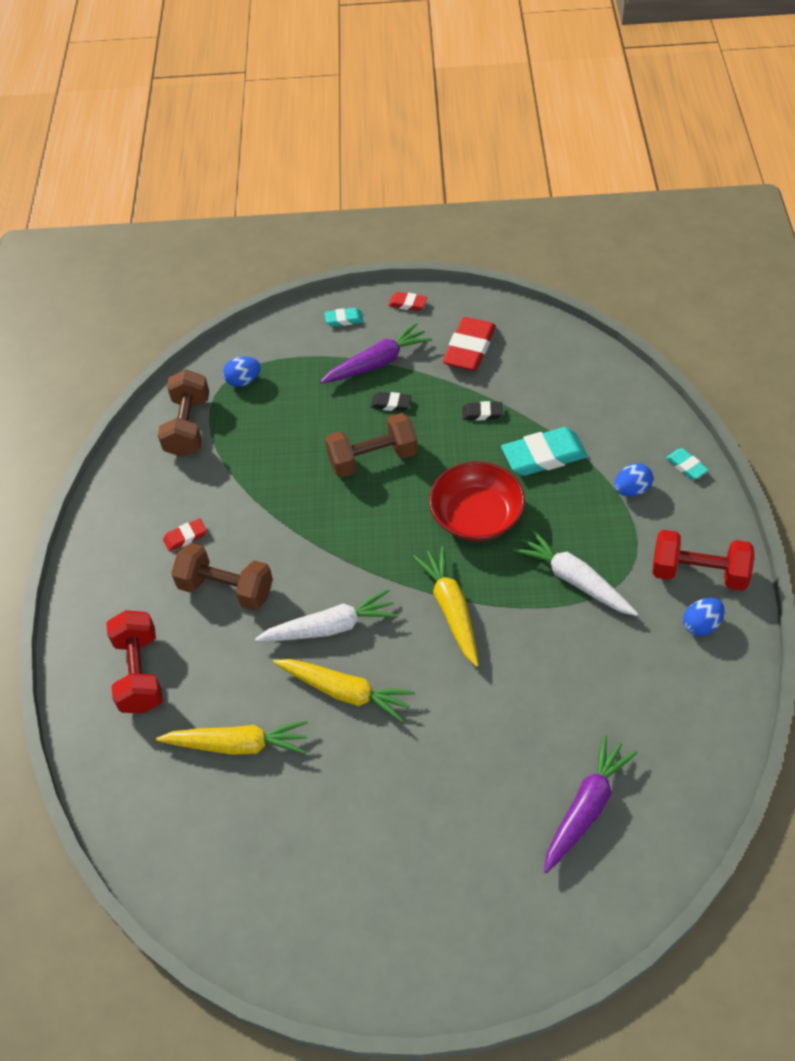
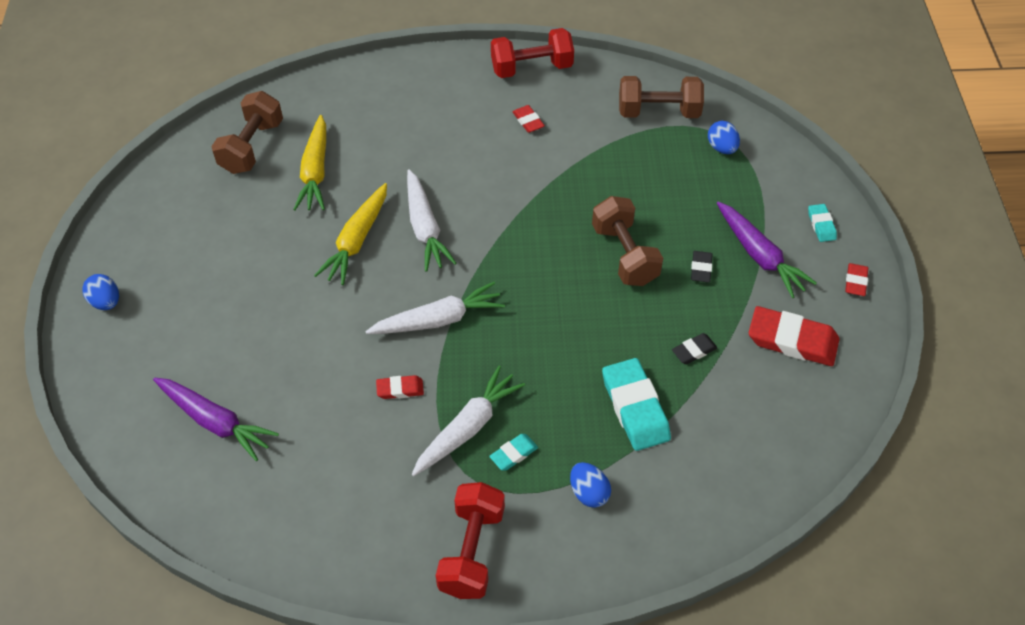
camera: 85 degrees right, 0 degrees up
(140, 673) = (390, 105): red dumbbell -> red dumbbell (531, 68)
(226, 589) = (470, 153): brown dumbbell -> brown dumbbell (252, 147)
(451, 609) = (438, 320): yellow carrot -> white carrot
(476, 516) = (551, 343): red bowl -> none
(482, 413) = (694, 351): black eraser -> black eraser turned 60 degrees clockwise
(535, 638) = (400, 389): none -> red eraser
(686, 466) = (626, 555): turquoise eraser -> turquoise eraser (513, 454)
(701, 625) = (404, 545): blue egg -> blue egg (106, 302)

